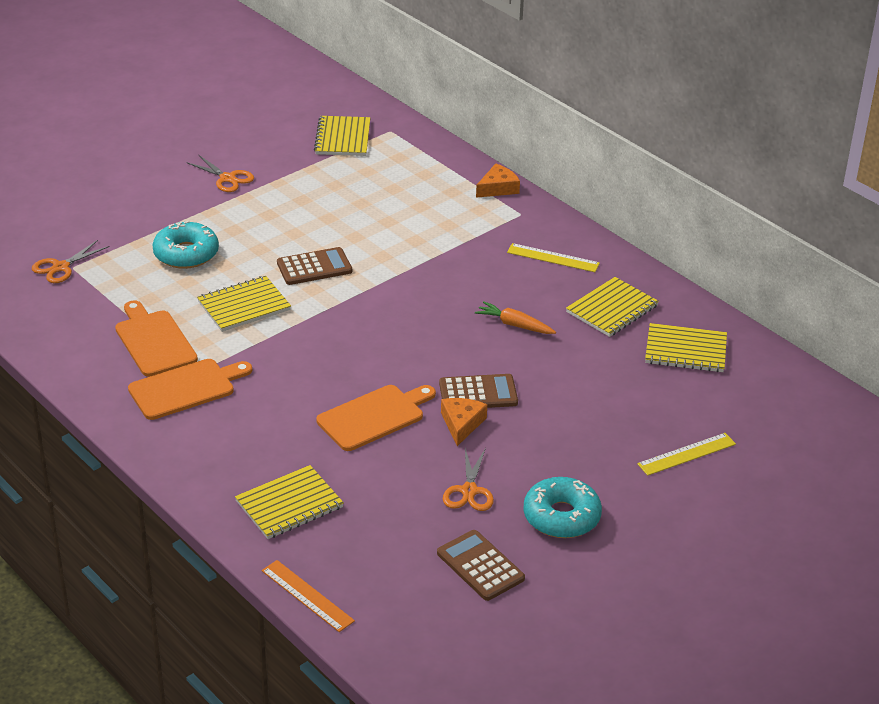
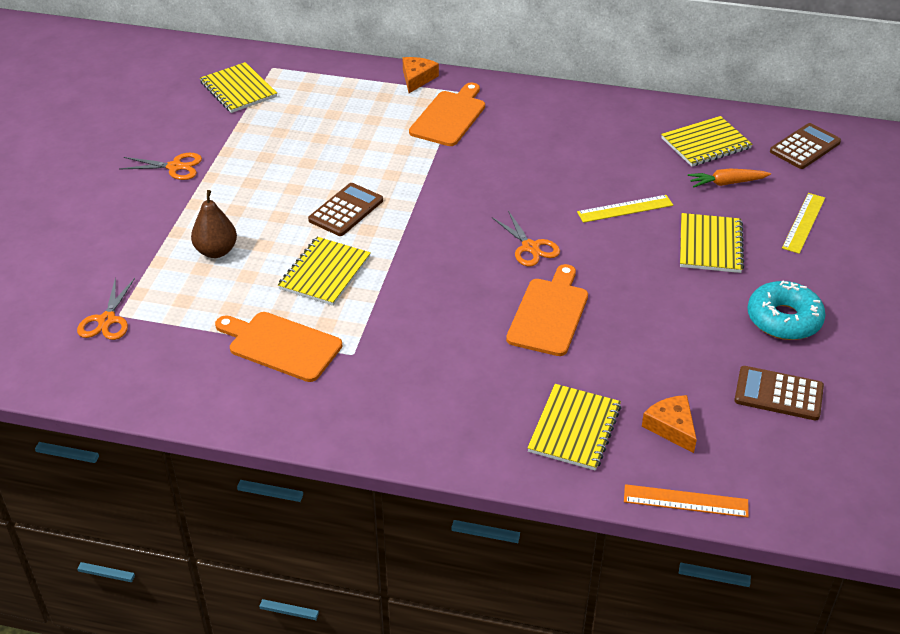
camera: 35 degrees left, 5 degrees up
(186, 254) = (216, 251): turquoise donut -> brown pear
(186, 388) = (362, 373): orange cutting board -> orange cutting board (449, 117)
(461, 424) = (622, 284): orange cheese -> orange cheese (671, 427)
(469, 491) = (695, 336): orange scissors -> orange scissors (530, 247)
(478, 393) = (604, 252): brown calculator -> brown calculator (805, 147)
(514, 325) = (563, 183): orange carrot -> orange carrot (727, 183)
(553, 258) = (526, 116): yellow ruler -> yellow ruler (625, 209)
(612, 309) = (617, 136): yellow notebook -> yellow notebook (710, 245)

